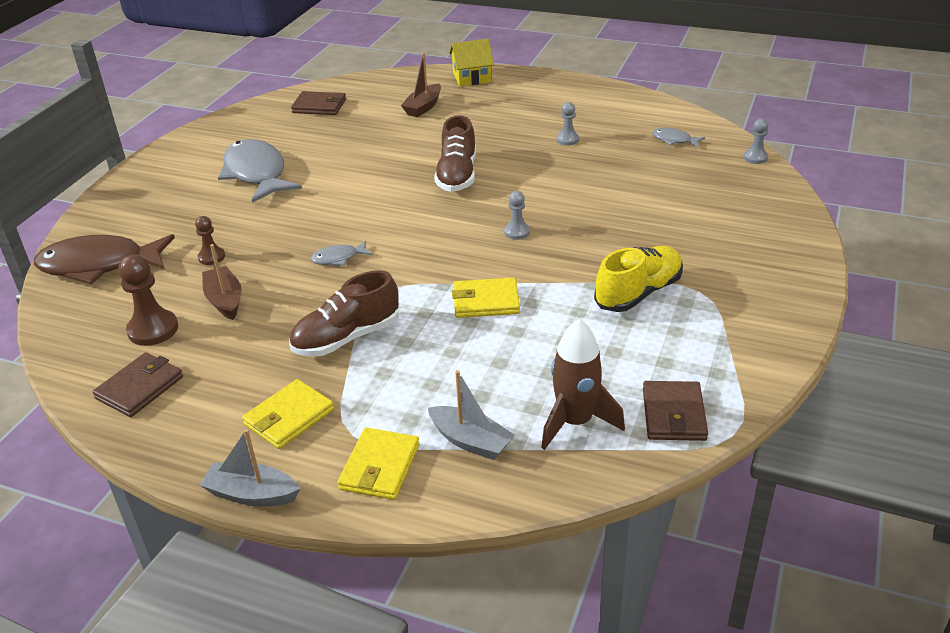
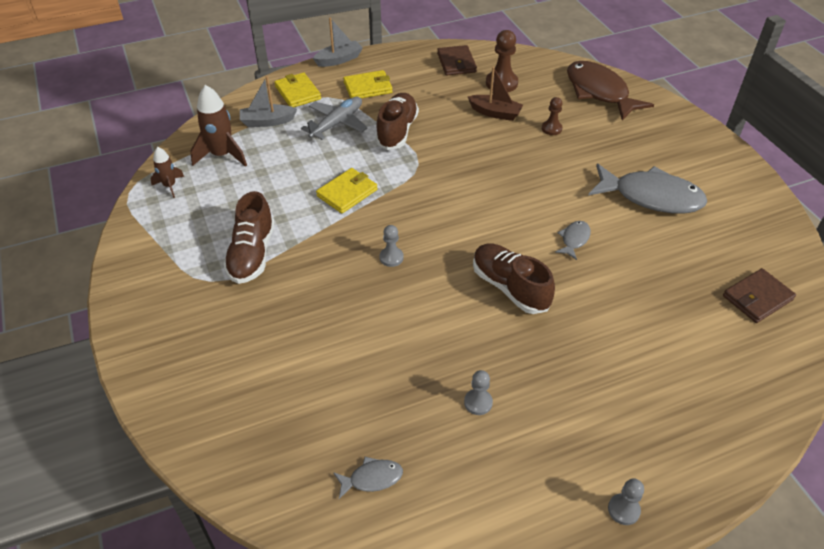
camera: 135 degrees right, 10 degrees up
(99, 265) = (599, 92): brown fish -> brown fish turned 75 degrees counterclockwise
(289, 417) = (368, 87): yellow wallet -> yellow wallet turned 75 degrees clockwise
(338, 258) = (478, 169): grey fish -> grey fish (574, 240)
(394, 386) = (337, 123): none -> grey plane
(423, 107) = (674, 362): brown boat -> none
(472, 77) = (715, 456): yellow house -> none
(638, 293) = (252, 254): yellow shoe -> brown shoe
(673, 414) = (170, 186): brown wallet -> brown rocket
(755, 158) = (261, 502): grey pawn -> grey pawn (623, 510)

